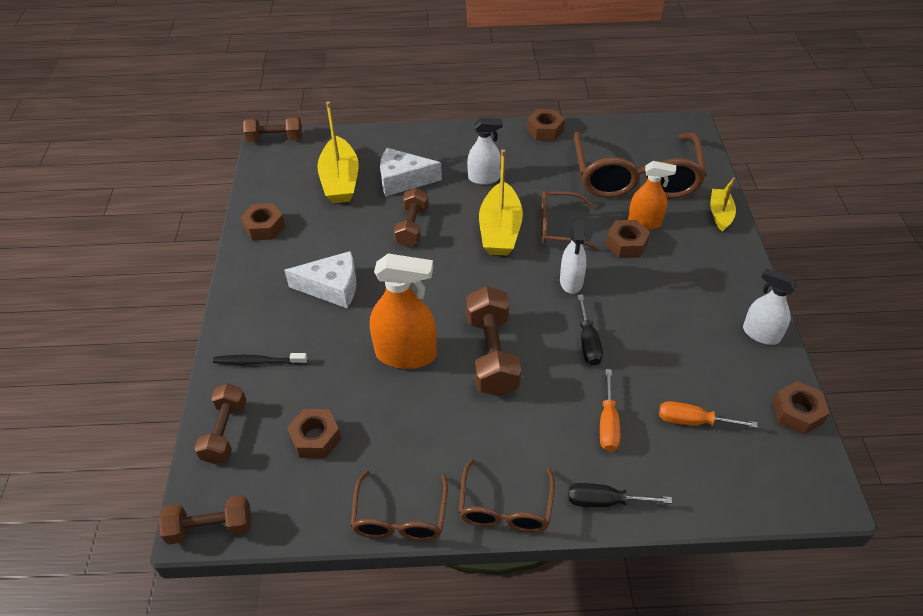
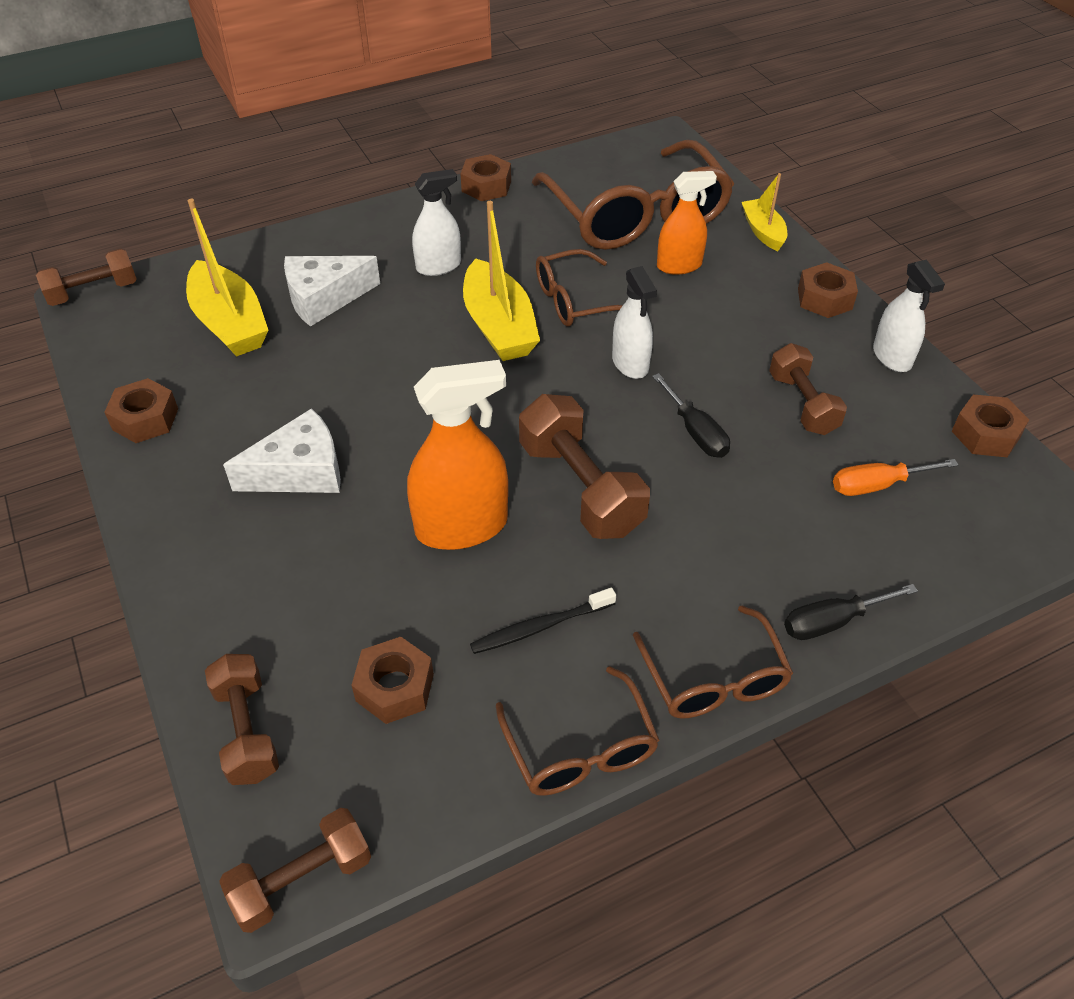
camera: 25 degrees left, 0 degrees up
(259, 361) = (244, 611): black toothbrush -> black toothbrush (540, 627)
(412, 227) = (373, 355): brown dumbbell -> brown dumbbell (802, 404)
(608, 423) = (779, 524): orange screwdriver -> none
(626, 244) = (672, 298): brown nut -> brown nut (824, 299)
(761, 334) = (892, 357): white spray bottle -> white spray bottle turned 120 degrees counterclockwise

